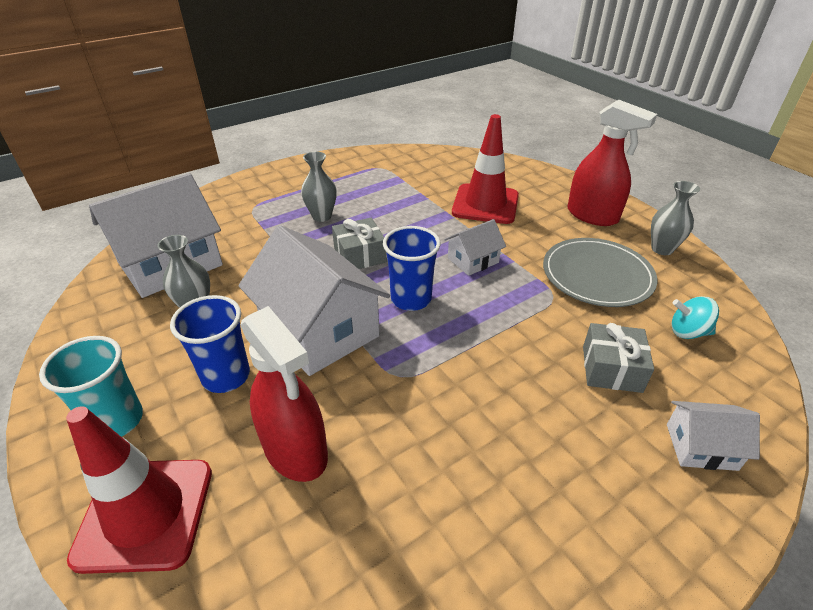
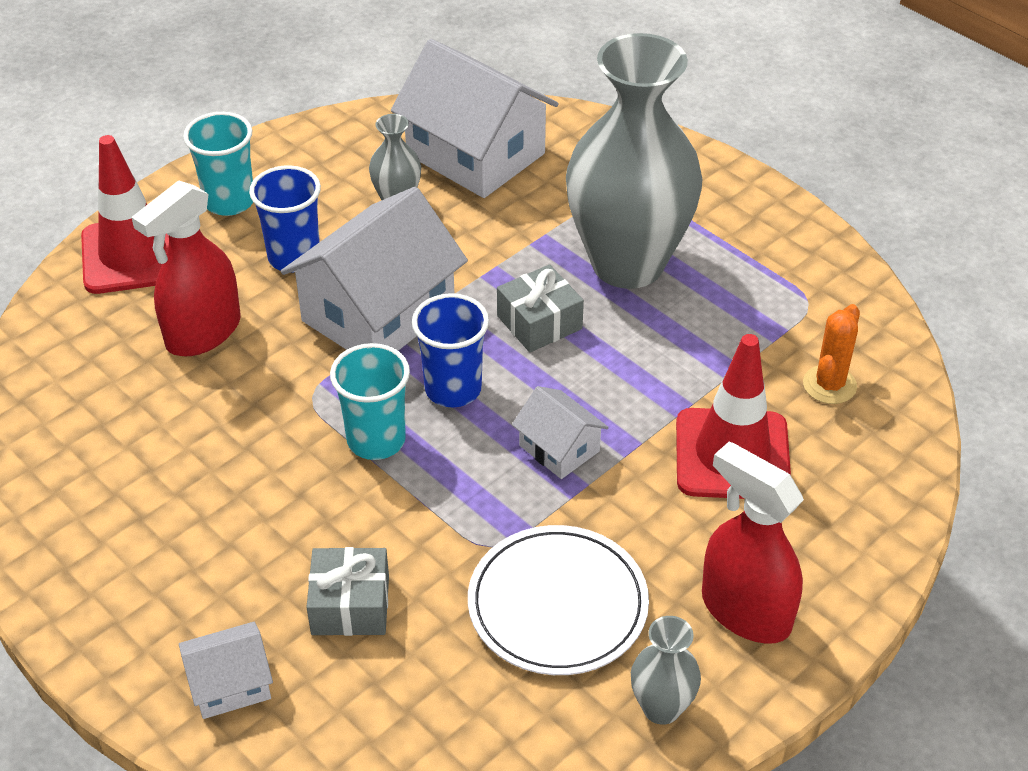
camera: 80 degrees right, 5 degrees up
(322, 216) = (627, 264): grey vase -> grey vase, size x2.43
(441, 171) = (829, 385): none -> orange cactus
(453, 342) = (376, 440): none -> turquoise cup
(592, 215) = (745, 611): red spray bottle -> red spray bottle turned 105 degrees clockwise
(597, 275) = (557, 604): grey plate -> white plate
(688, 332) = (440, 708): turquoise spinning top -> none
(701, 447) = (230, 684): white house -> white house turned 75 degrees clockwise

